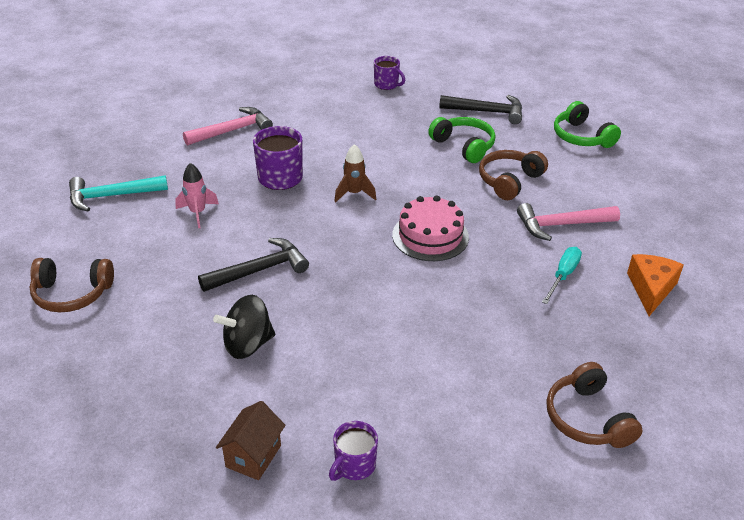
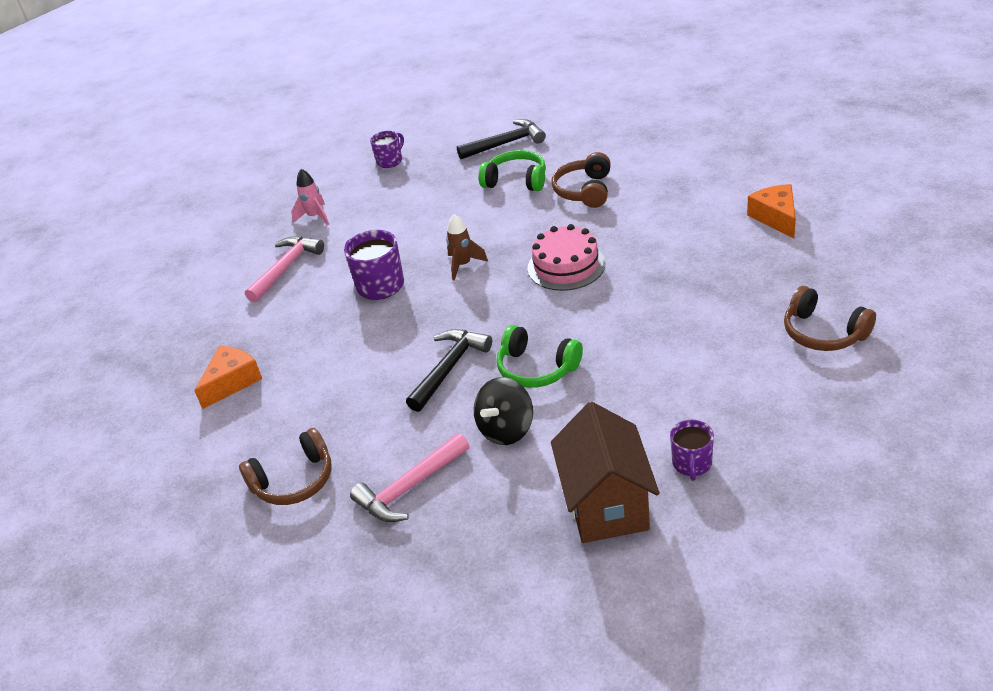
camera: 25 degrees left, 0 degrees up
(112, 196) = (232, 382): turquoise hammer -> orange cheese
(198, 213) = (336, 353): pink rocket -> pink rocket (315, 217)
(253, 456) = (606, 505): brown house -> brown house, size x1.78
(387, 85) = (390, 161): purple mug -> purple mug turned 60 degrees counterclockwise
(562, 225) = (662, 204): pink hammer -> pink hammer (410, 487)
(563, 276) = (702, 242): turquoise screwdriver -> none
(581, 137) = (606, 128): green headphones -> green headphones (536, 368)

